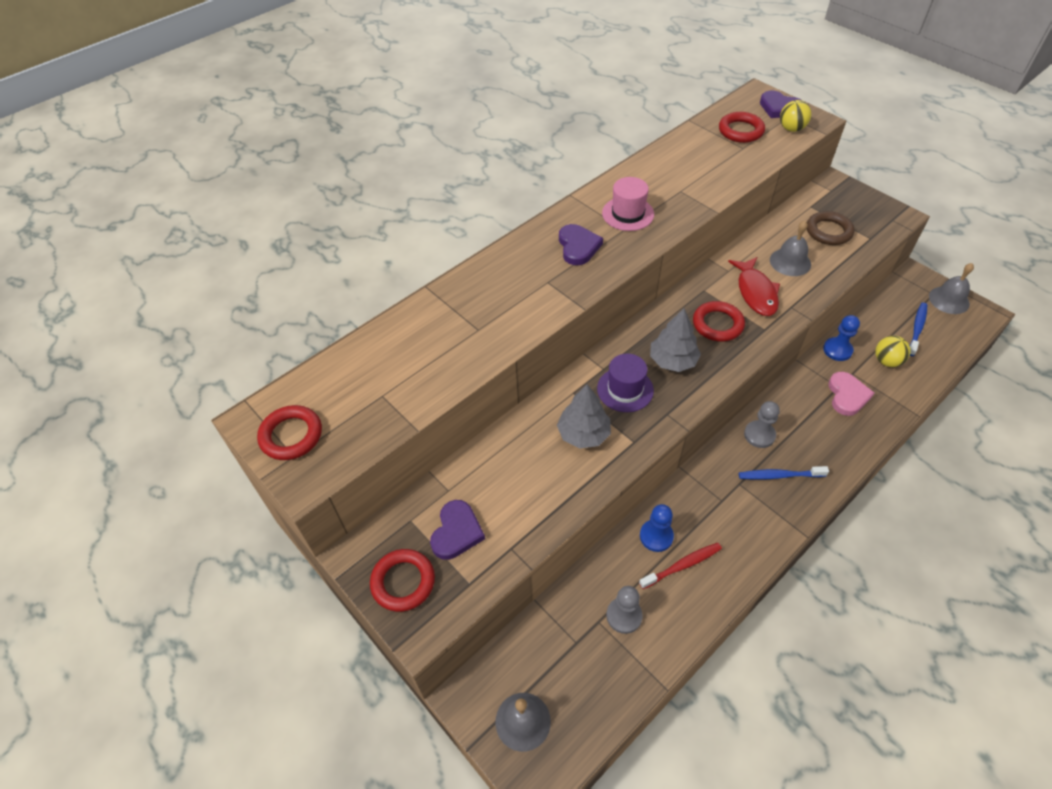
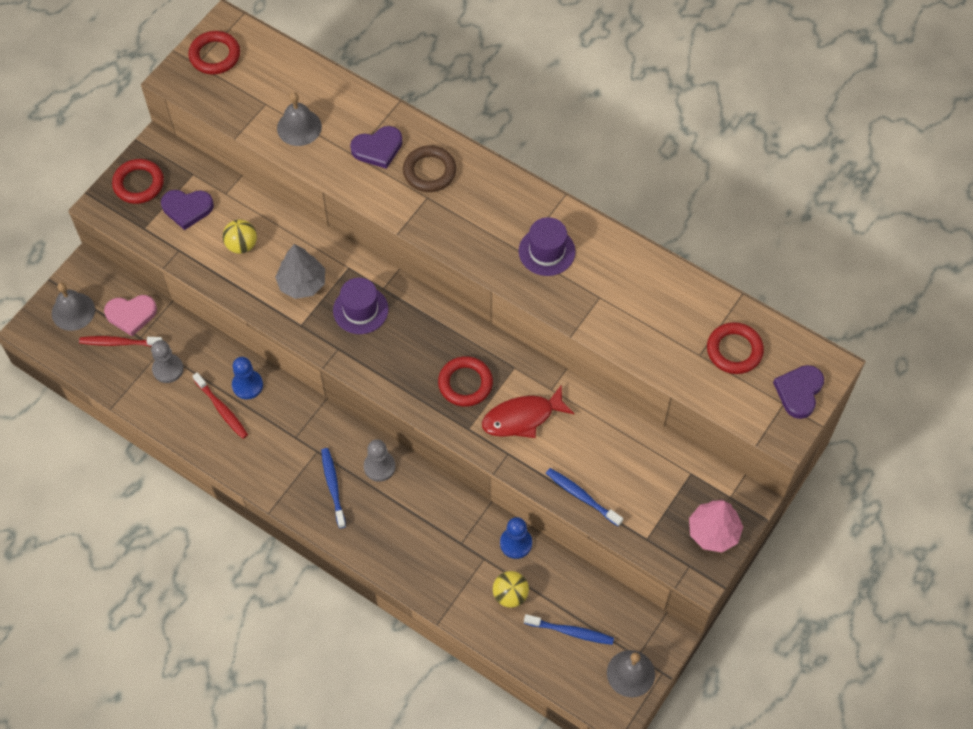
camera: 75 degrees right, 10 degrees up
(578, 247) = (483, 214): purple heart -> purple heart (378, 148)
(579, 667) = (119, 343): none -> red toothbrush
(628, 214) = (547, 251): pink hat -> purple hat
(673, 360) = (406, 347): grey tree -> none
(790, 262) = (581, 451): grey bell -> grey bell (299, 127)
(791, 129) = (755, 406): yellow ball -> yellow ball (242, 245)
(828, 231) = (647, 492): brown ring -> brown ring (429, 171)
(833, 268) = (582, 496): none -> blue toothbrush
(847, 395) = (450, 552): pink heart -> pink heart (131, 315)
(862, 203) = (713, 532): none -> pink tree

